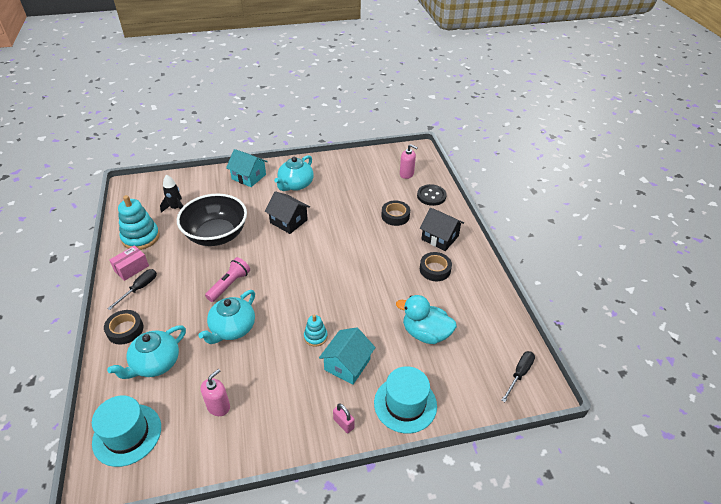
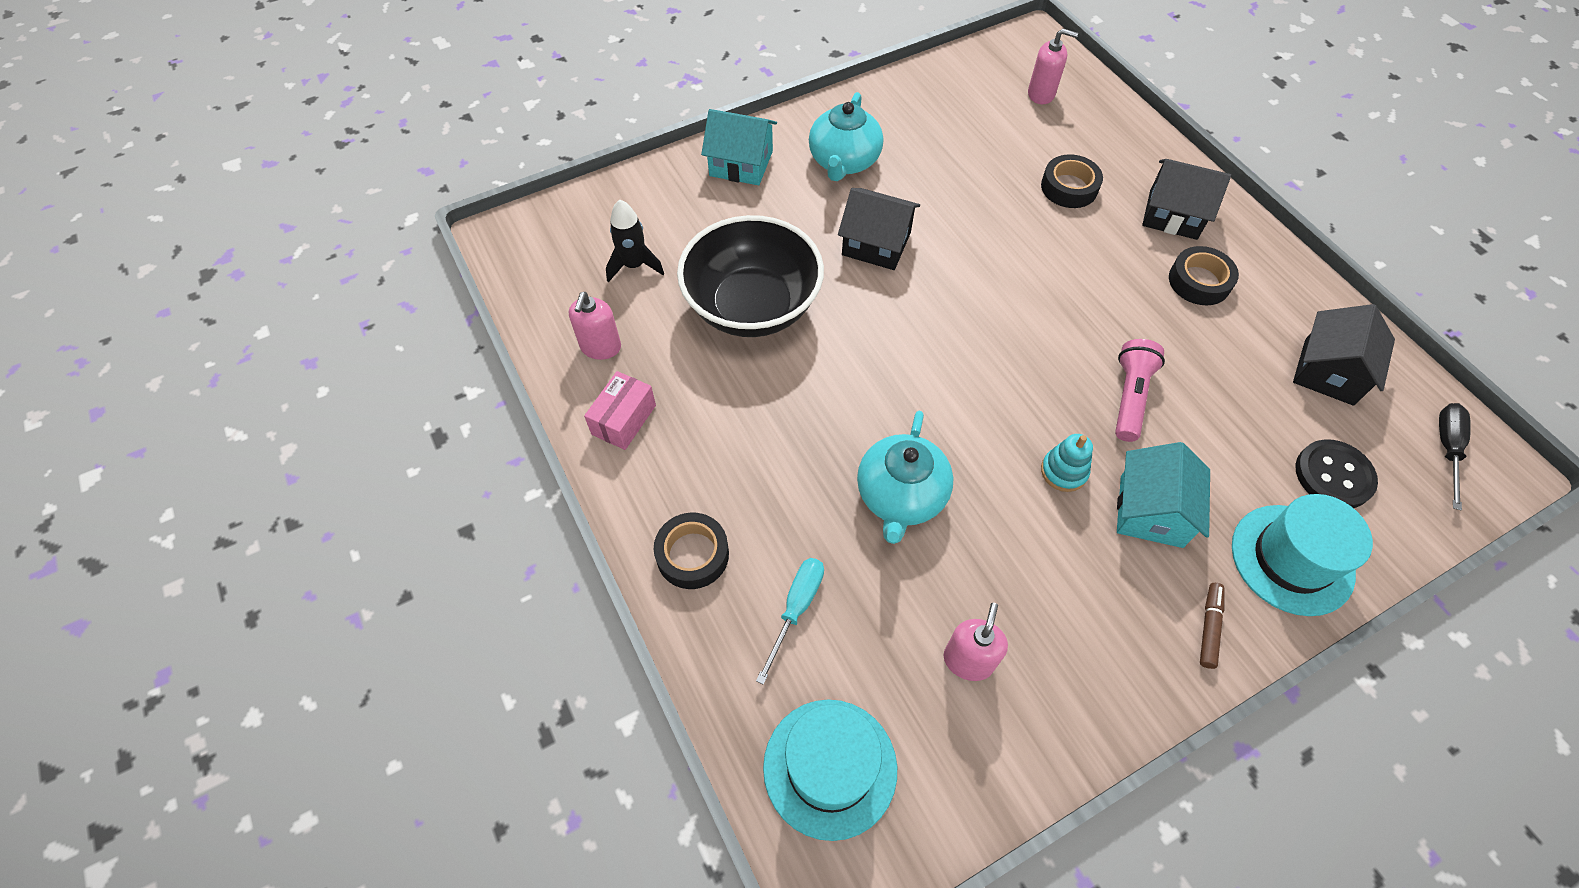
camera: 15 degrees left, 15 degrees up
(139, 288) = (667, 459): black screwdriver -> none
(141, 237) = (600, 347): turquoise stacking toy -> pink soap dispenser
(155, 364) = (796, 609): turquoise teapot -> turquoise screwdriver
(229, 285) = (841, 406): pink flashlight -> pink flashlight (1129, 397)
(343, 423) = (1209, 627): pink padlock -> brown marker
(425, 333) = (1252, 413): turquoise duck -> none
(431, 196) = (1111, 131): black button -> black button (1333, 475)
(477, 324) = (1328, 372): none -> black house

